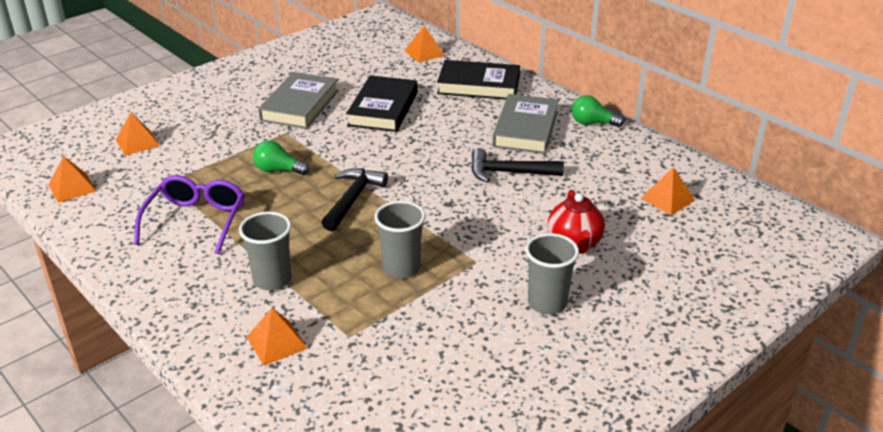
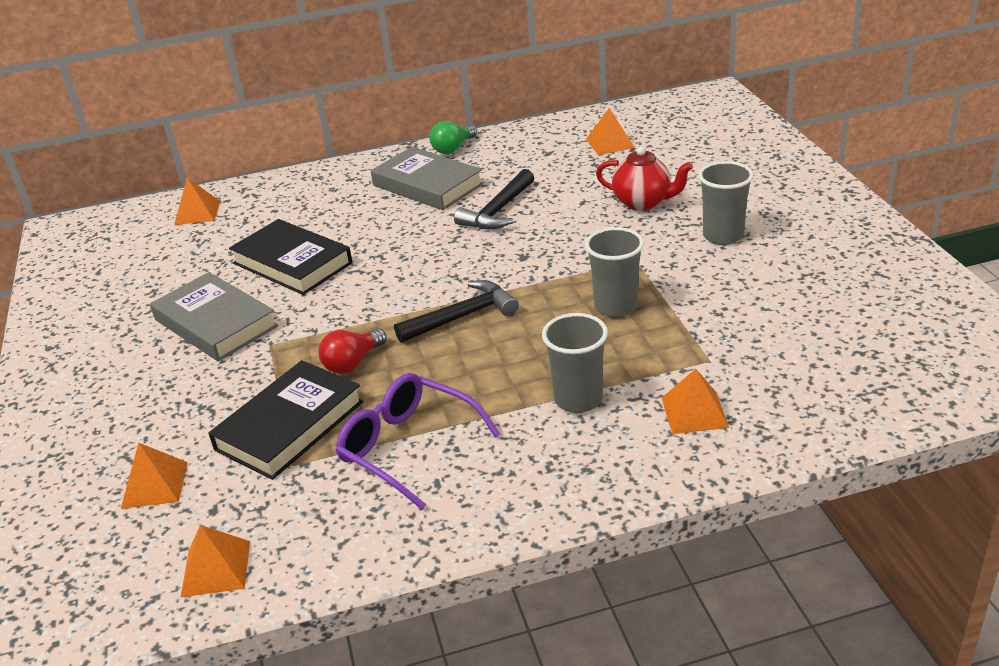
camera: 60 degrees left, 0 degrees up
(278, 170) = (353, 363): green light bulb -> red light bulb
(353, 199) = (463, 316): black hammer -> black hammer turned 105 degrees clockwise
(478, 85) = (311, 193): black book -> black book (290, 425)

